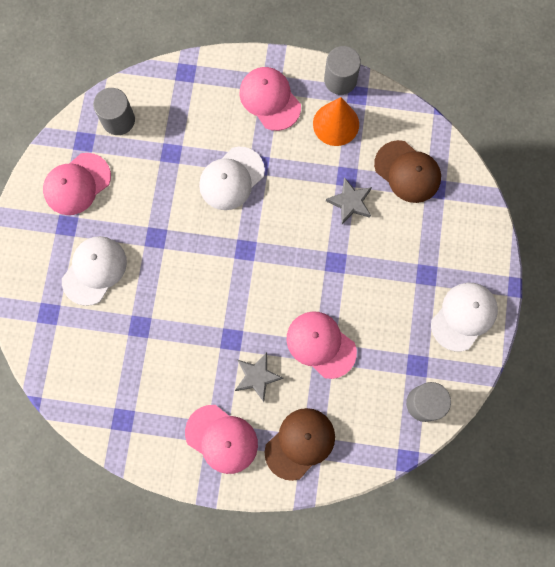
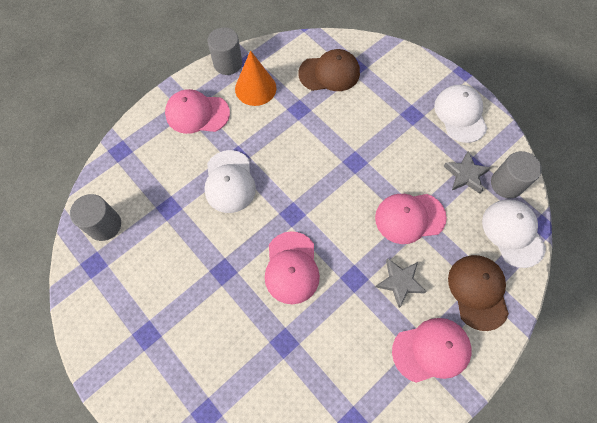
camera: 50 degrees left, 10 degrees down
(77, 184) = (121, 298): pink cap -> pink cap (291, 267)
(94, 270) = (205, 342): white cap -> white cap (512, 233)
(350, 202) = (319, 121): grey star -> grey star (465, 175)

